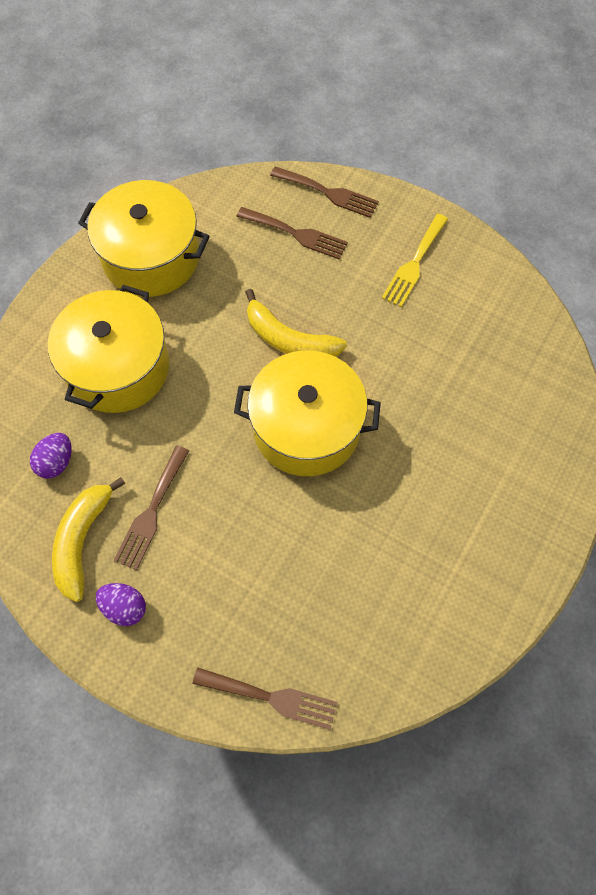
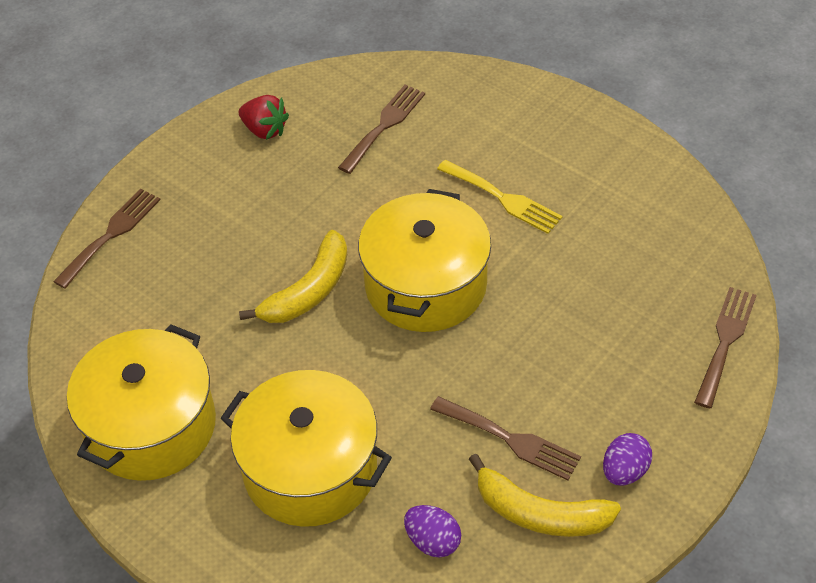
camera: 80 degrees left, 15 degrees down
(296, 234) = (162, 271): brown fork -> brown fork (384, 125)
(414, 264) = (236, 168): yellow fork -> yellow fork (503, 199)
(463, 277) = (265, 130): none -> red strawberry

